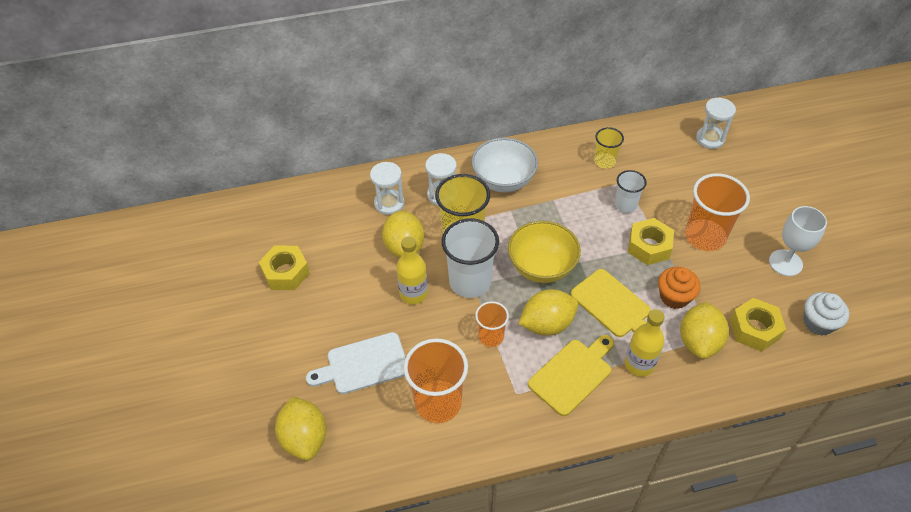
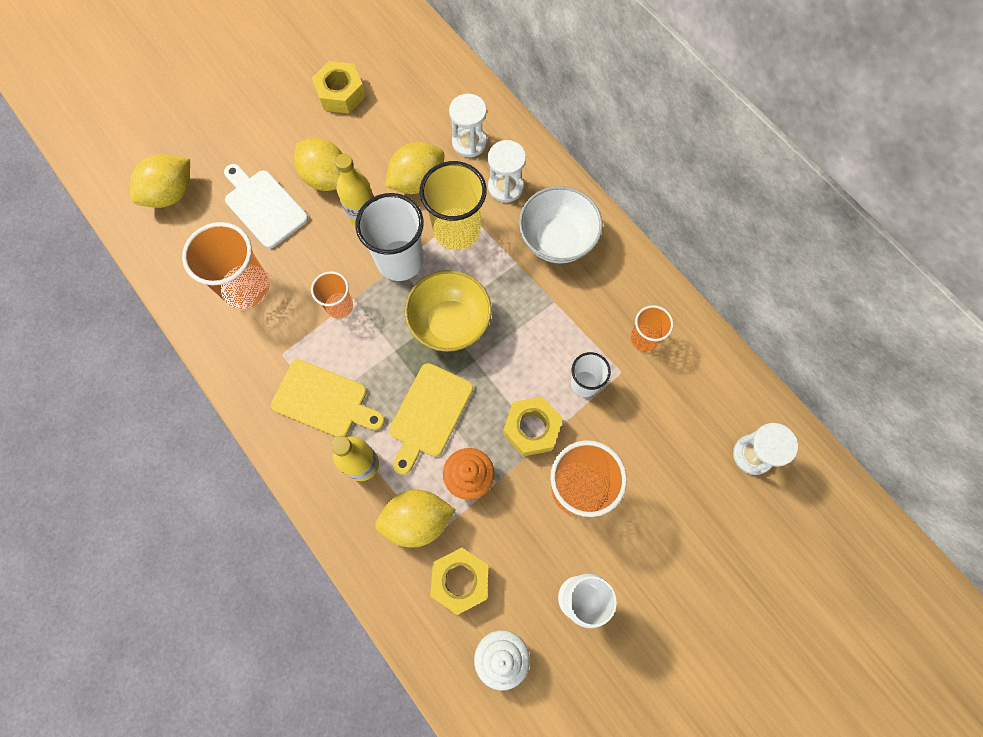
camera: 65 degrees right, 20 degrees up
(547, 324) = (376, 354): yellow lemon -> yellow lemon (326, 177)
(604, 161) = (644, 338): yellow cup -> orange cup

